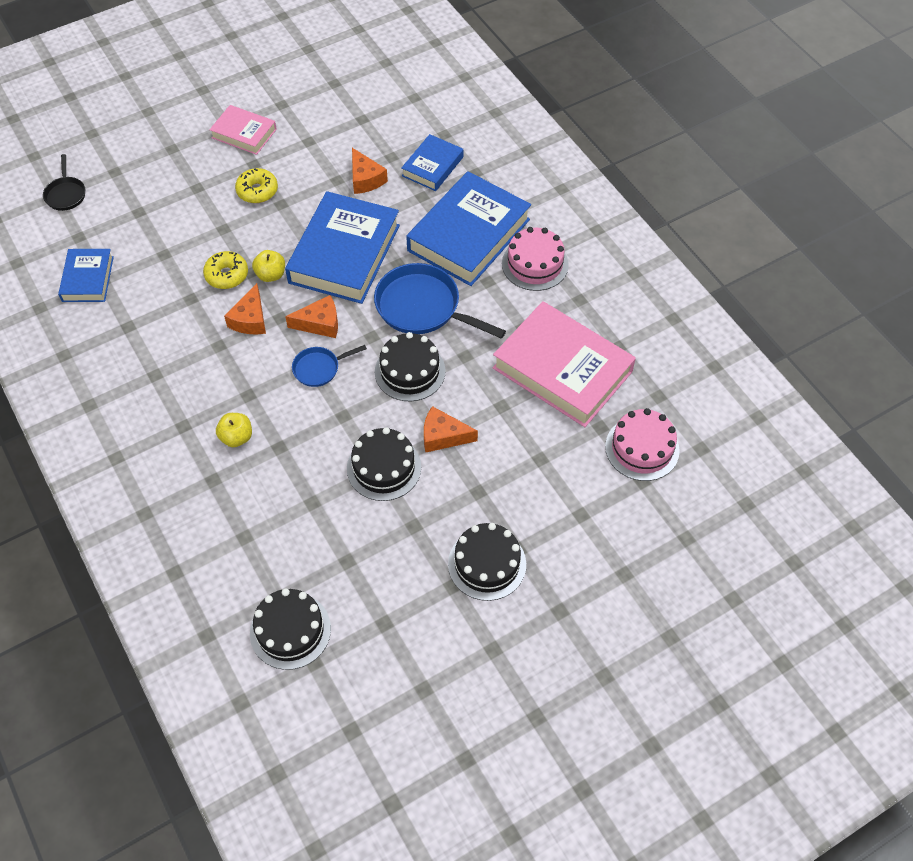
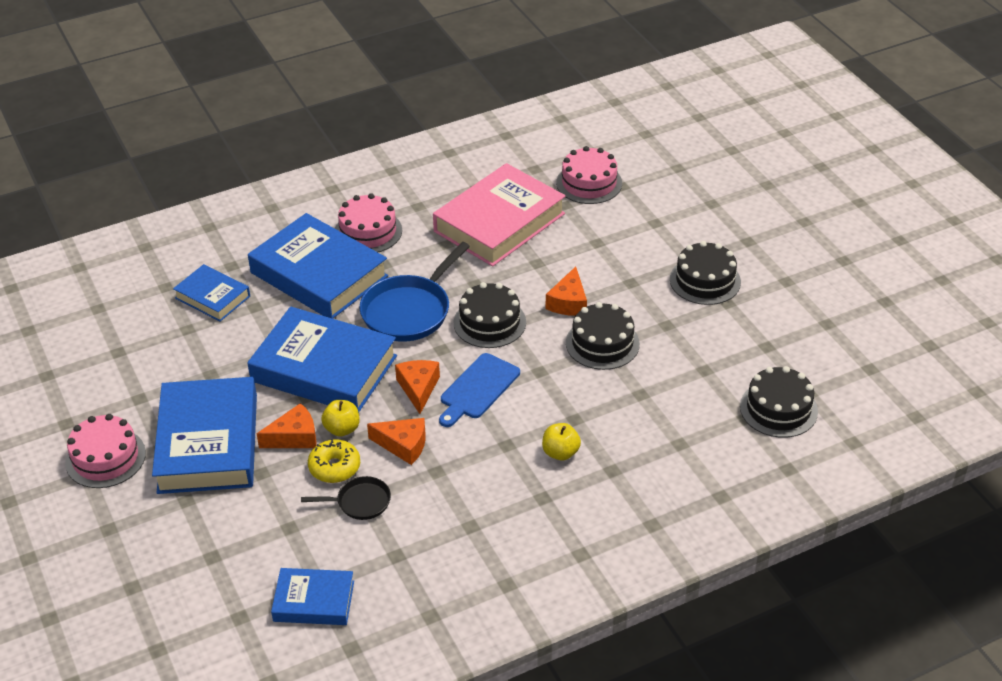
camera: 85 degrees left, 15 degrees down
(66, 194) = (158, 638): black pan -> black pan (360, 502)
(244, 133) = (105, 458): pink book -> pink cake
(257, 191) = (208, 443): yellow donut -> blue book
(319, 368) = (478, 389): blue pan -> blue cutting board
(365, 179) = (216, 350): orange cheese -> orange cheese (294, 437)

